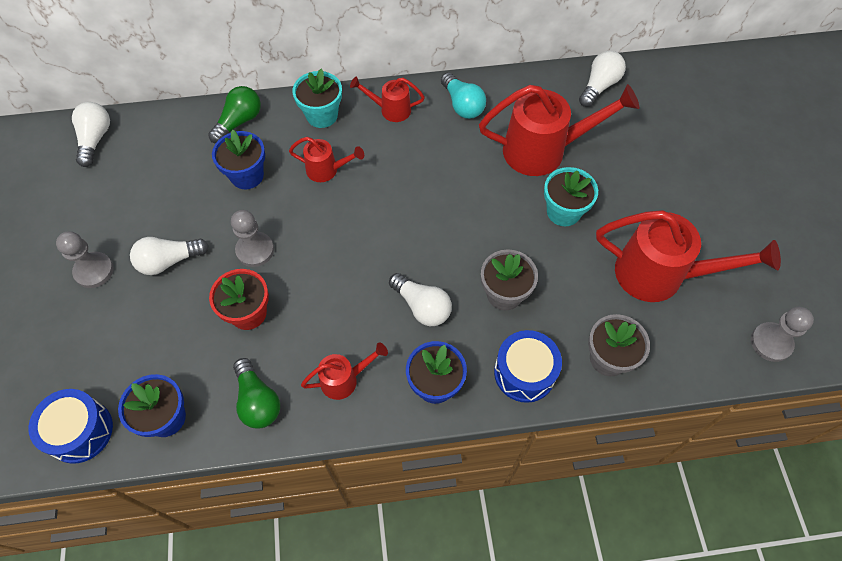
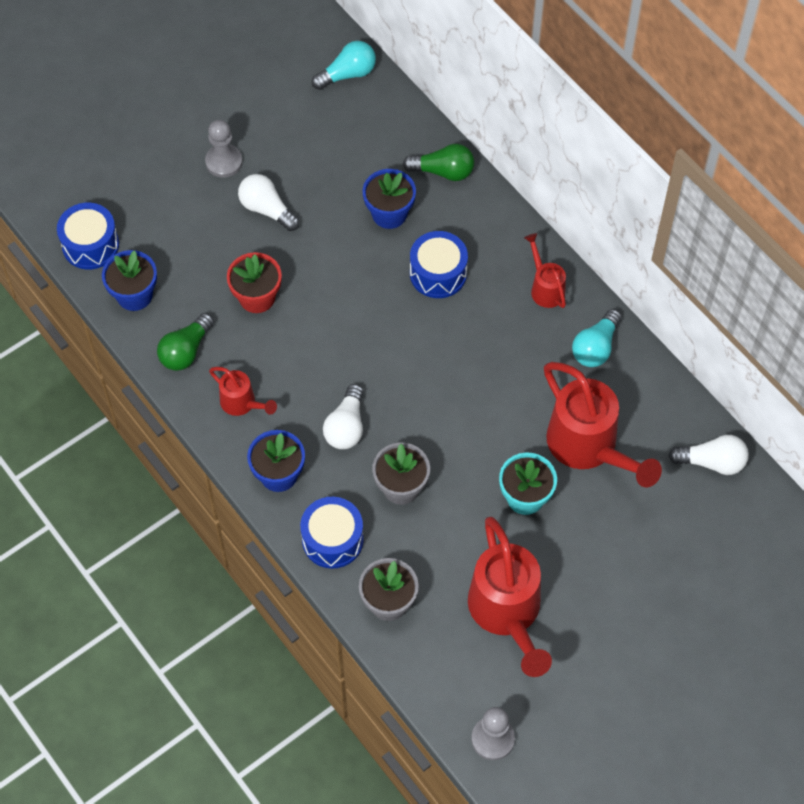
camera: 60 degrees right, 0 degrees up
(95, 139) = (348, 74): white light bulb -> turquoise light bulb
(255, 250) = (318, 266): grey pawn -> none
(322, 115) = (497, 234): turquoise flower pot -> none
(326, 170) = (438, 273): red watering can -> blue drum

